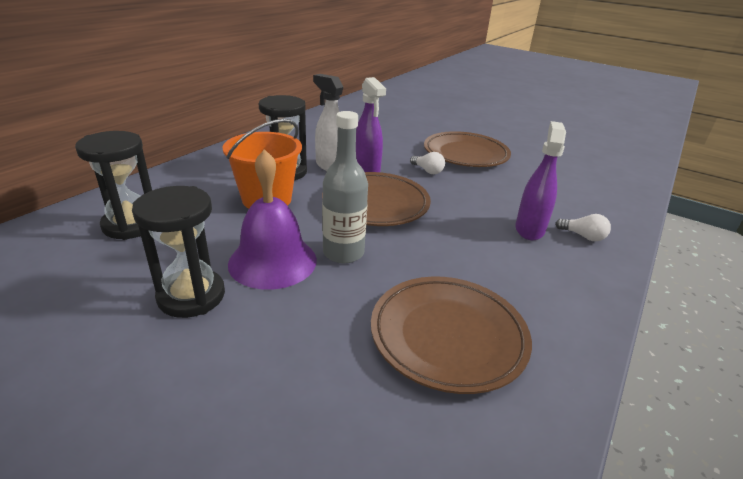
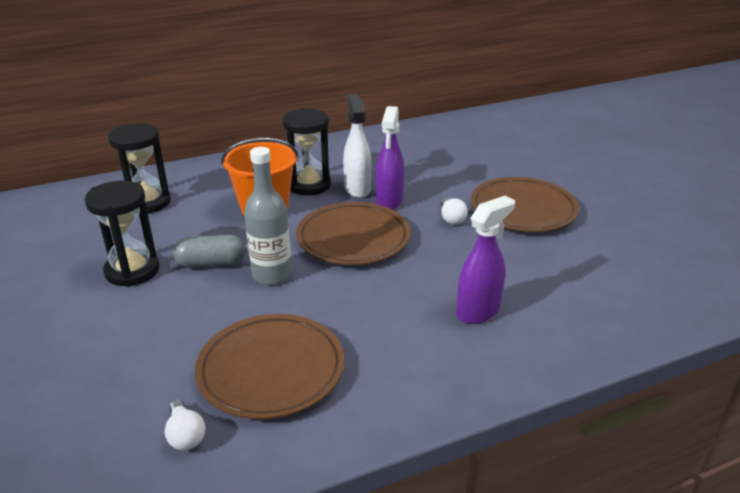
camera: 35 degrees right, 0 degrees up
(272, 261) = (211, 263): purple bell -> grey capsule
(583, 236) = (531, 338): white light bulb -> white light bulb (185, 435)

